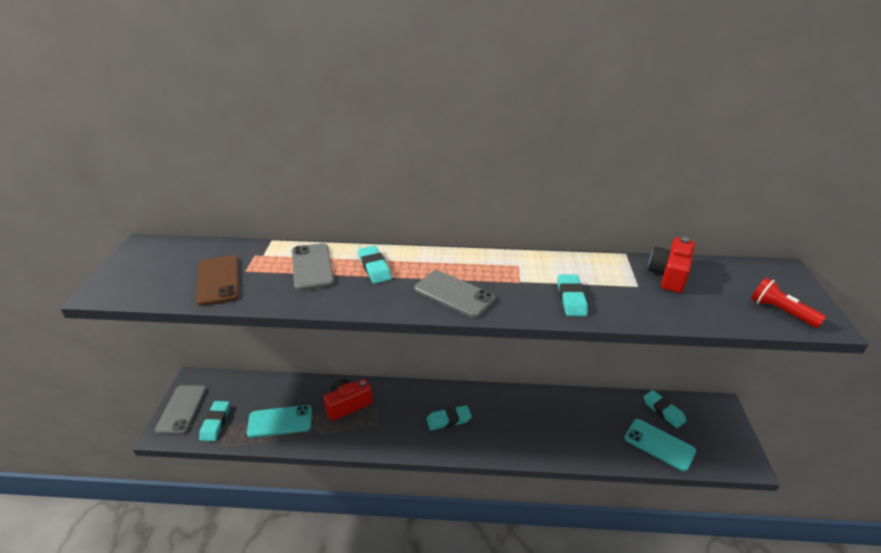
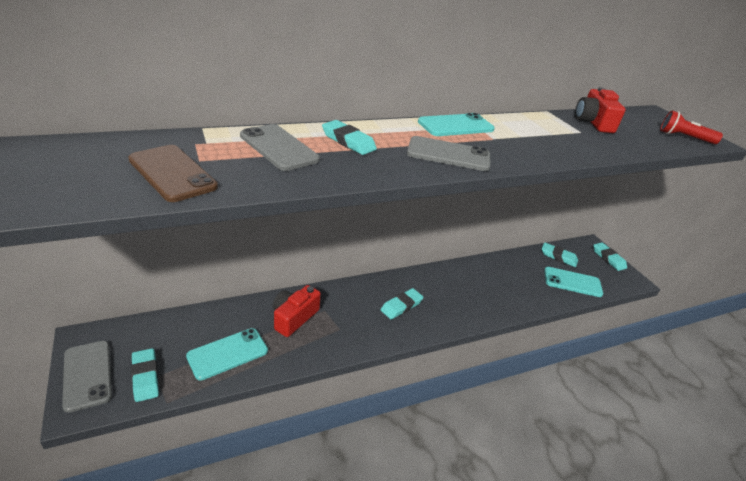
camera: 30 degrees left, 0 degrees up
(495, 262) = (455, 126): none -> turquoise phone
(571, 298) = (545, 146): turquoise eraser -> turquoise eraser (608, 258)

